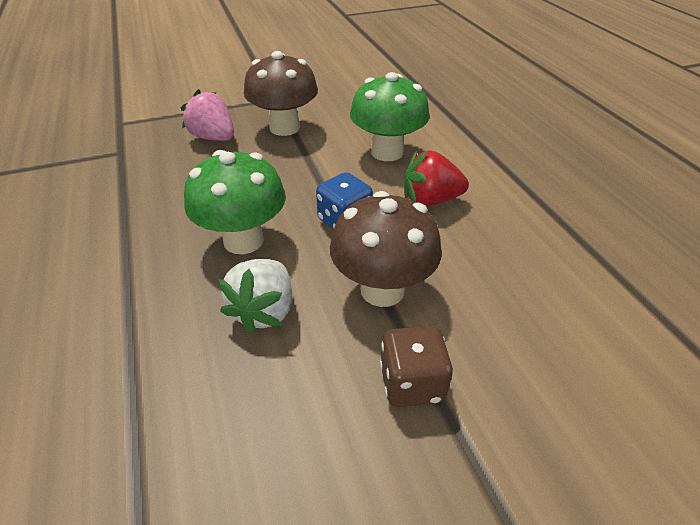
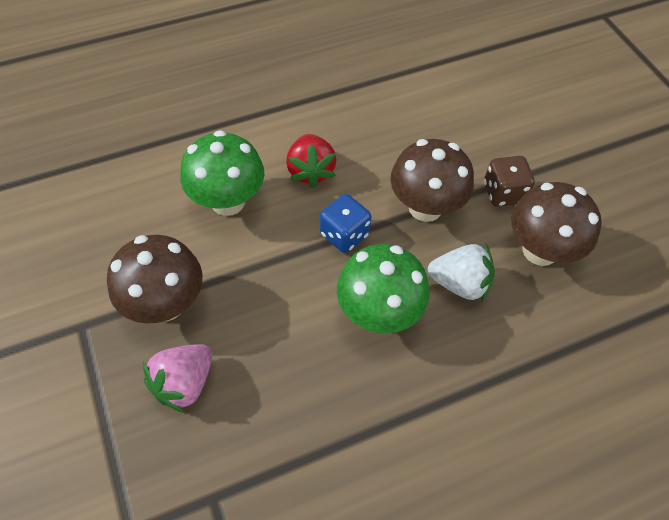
camera: 95 degrees left, 15 degrees up
(301, 415) = (540, 250): none -> brown mushroom

